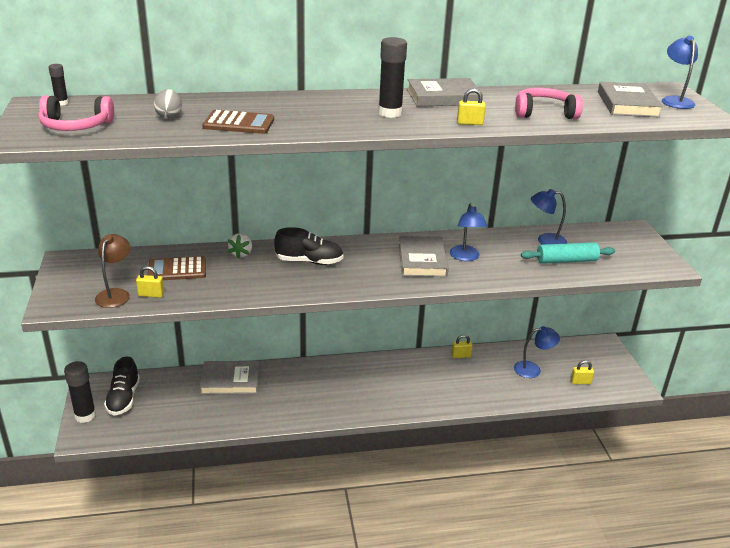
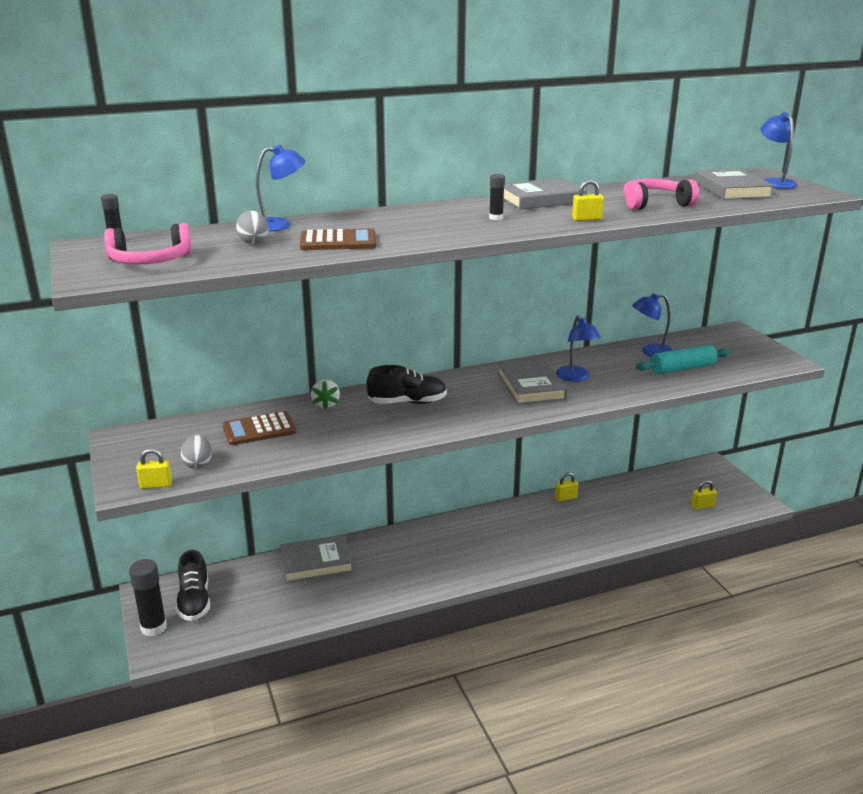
camera: 10 degrees left, 5 degrees down
(115, 294) = (198, 464): brown lamp -> grey egg
(151, 295) = (241, 459): yellow padlock -> yellow padlock (156, 485)
(390, 113) = (496, 218): black glue stick -> black glue stick, size x0.52
(533, 369) = (648, 501): blue lamp -> blue lamp (279, 225)

